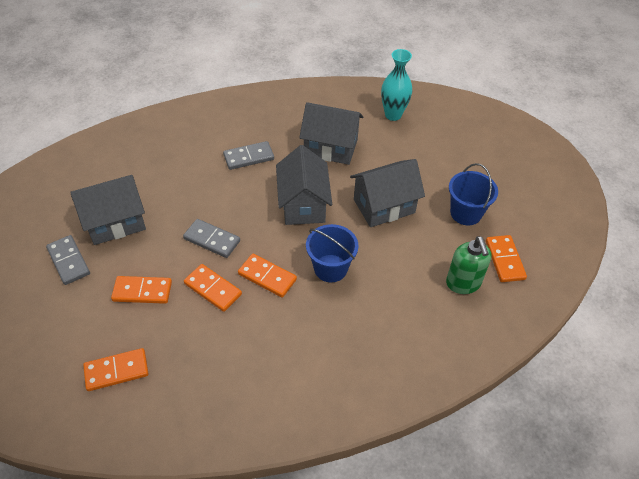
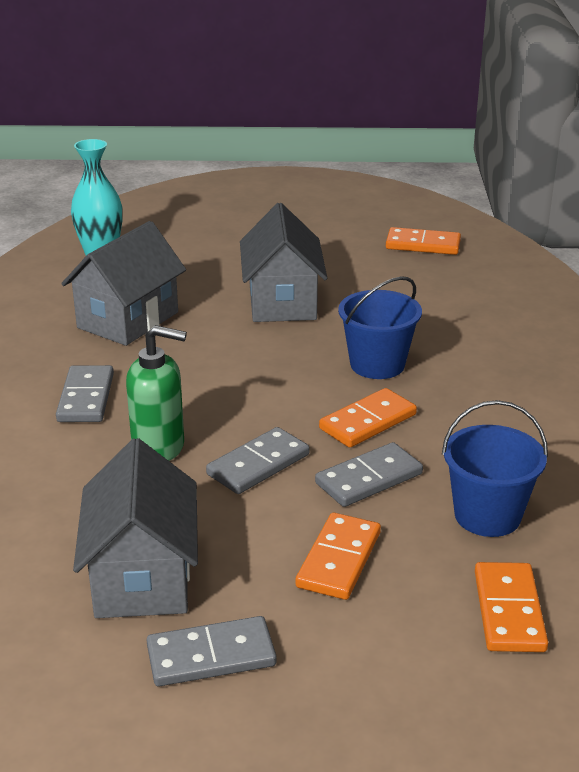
camera: 70 degrees left, 20 degrees down
(213, 289) = (369, 479): orange domino -> grey domino
(303, 204) = (235, 365): grey house -> none
(463, 283) = (448, 277): green soap dispenser -> green soap dispenser (159, 448)
(466, 213) = (331, 250): blue bucket -> blue bucket (487, 515)

